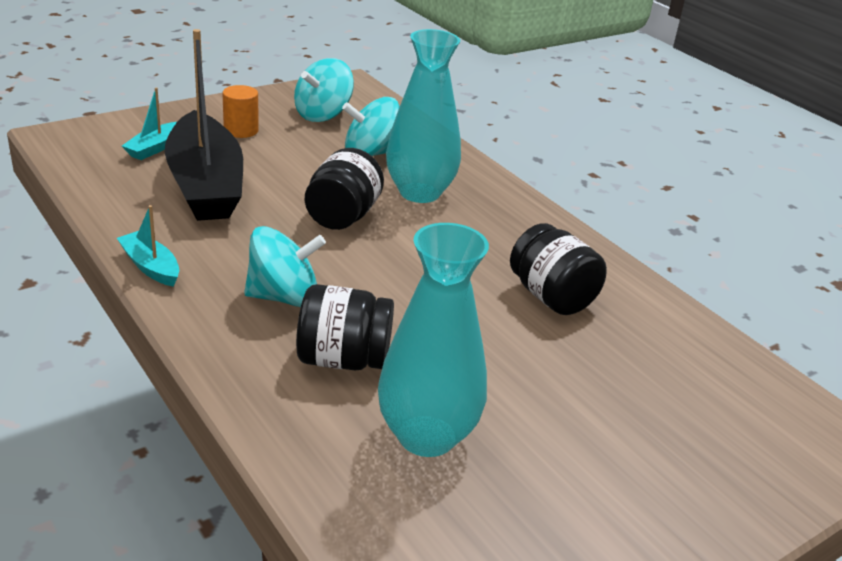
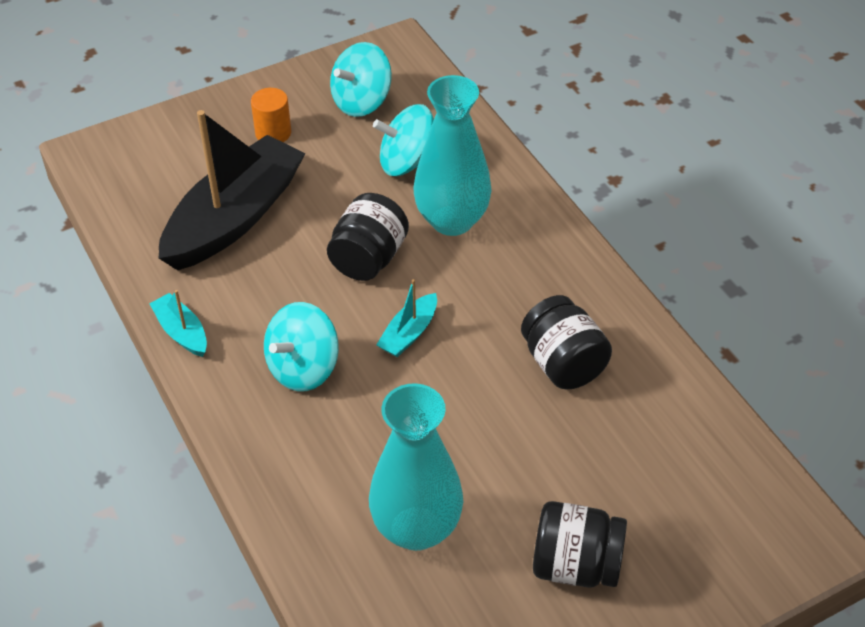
camera: 10 degrees right, 15 degrees up
(154, 148) = (185, 165): turquoise boat -> turquoise boat (409, 333)
(205, 185) = (234, 218): black boat -> black boat turned 135 degrees counterclockwise
(284, 297) = (303, 368): turquoise spinning top -> turquoise spinning top turned 135 degrees clockwise
(343, 359) = (352, 443): black jar -> black jar (575, 565)

